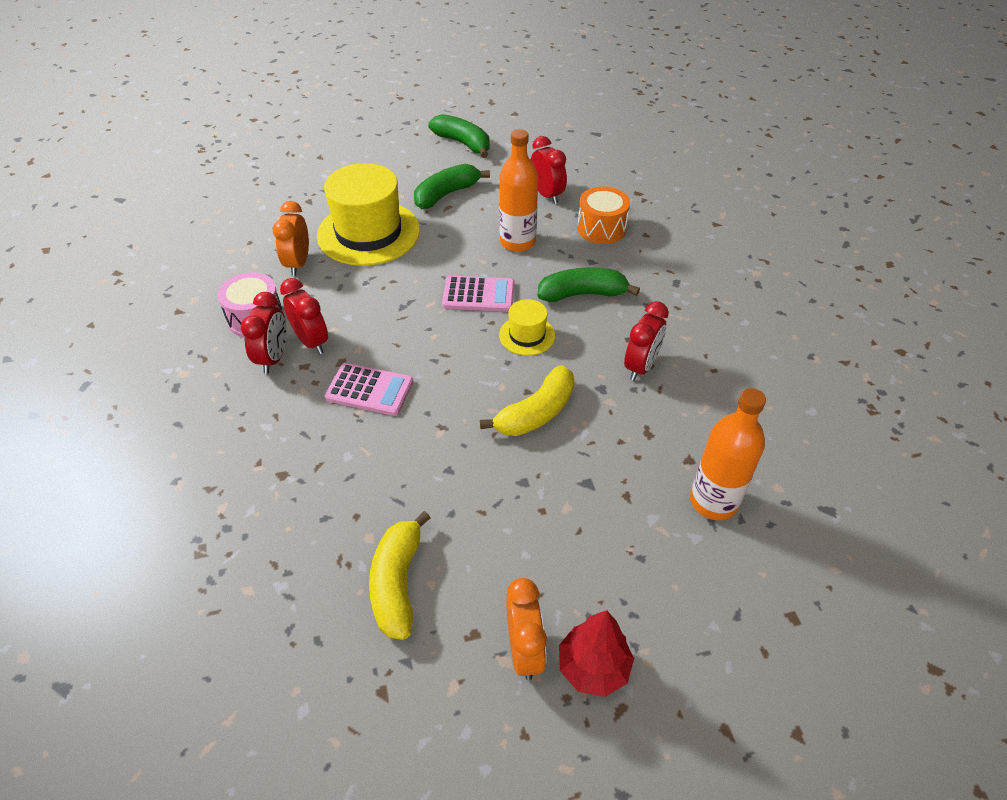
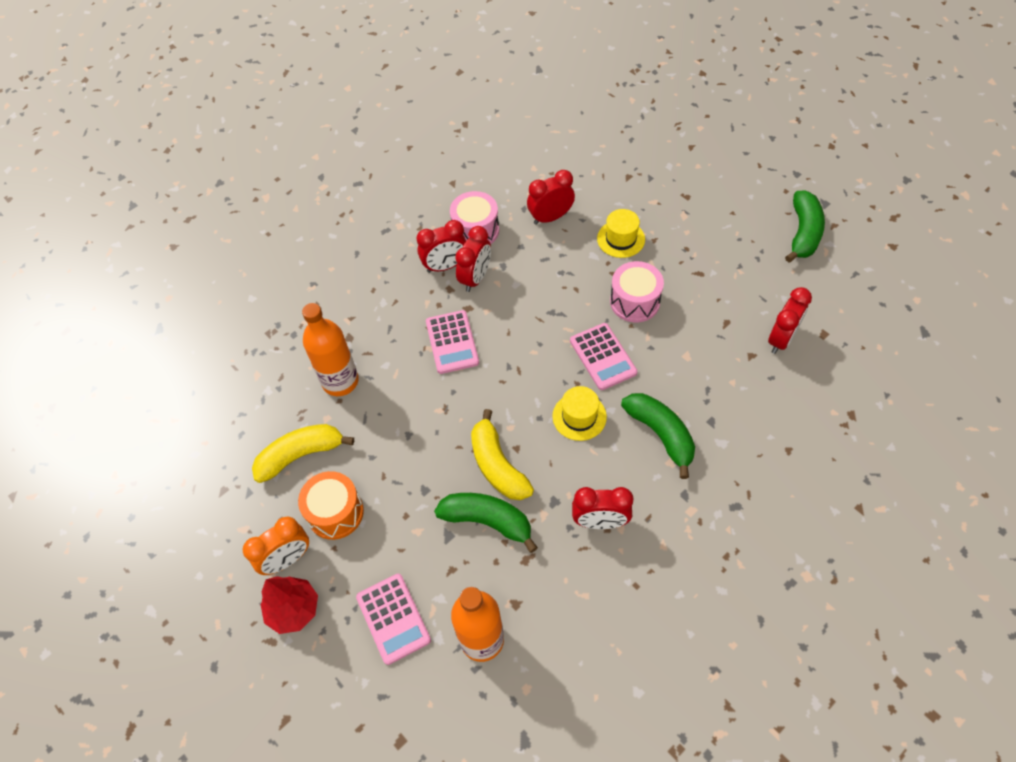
camera: 65 degrees right, 10 degrees up
(298, 263) = (550, 217): orange clock -> red clock
(368, 233) = (621, 239): yellow hat -> yellow hat, size x0.48
(440, 252) = (634, 301): none -> pink drum
(446, 194) = (716, 263): green banana -> green banana (487, 521)
(517, 242) = (693, 350): orange bottle -> orange bottle (340, 381)
(536, 412) = (497, 465): yellow banana -> yellow banana turned 45 degrees clockwise
(601, 228) = (766, 408): orange drum -> orange drum (335, 512)
(654, 569) = (393, 618): none -> pink calculator

